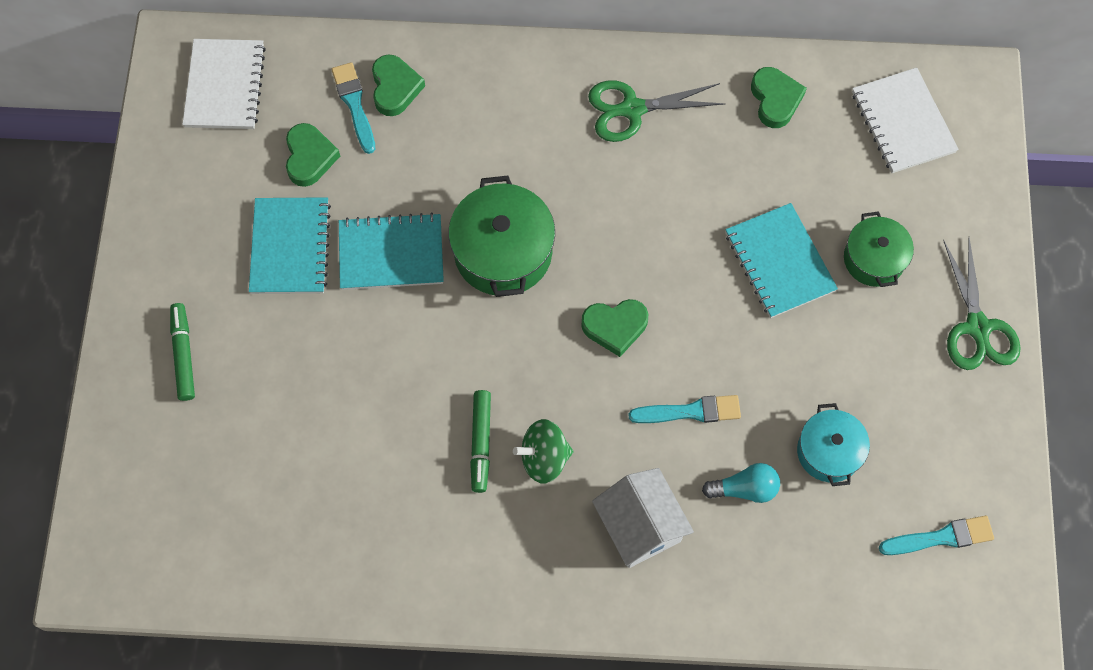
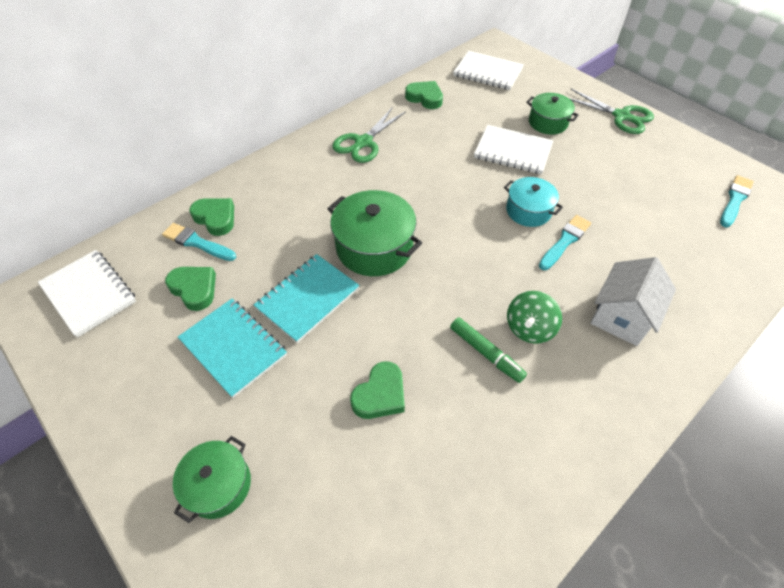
camera: 45 degrees left, 15 degrees down
(183, 354) = (218, 485): green marker -> green pot
(615, 327) = (478, 235): green heart -> green heart (380, 395)
(639, 526) = (621, 316): white house -> white house turned 75 degrees counterclockwise
(744, 488) = (637, 253): turquoise light bulb -> none
(779, 262) = (513, 151): turquoise notebook -> white notebook
(828, 451) = (644, 206): turquoise pot -> turquoise pot (528, 211)

